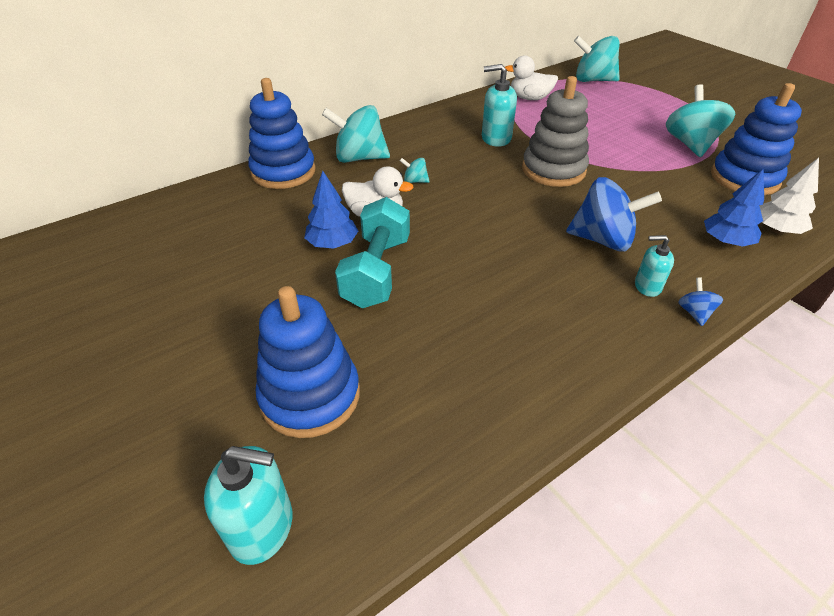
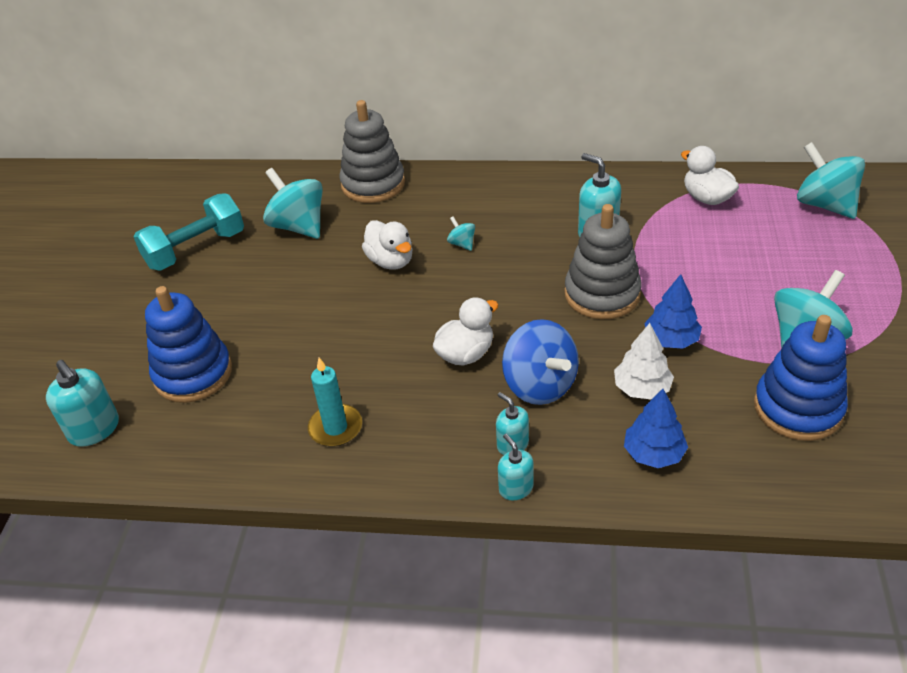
camera: 45 degrees right, 0 degrees up
(283, 172) = (373, 184): blue stacking toy -> grey stacking toy
(332, 244) = (331, 270): blue tree -> blue tree (671, 340)
(359, 158) = (447, 197): turquoise spinning top -> turquoise spinning top (298, 226)
(377, 271) = (332, 310): turquoise dumbbell -> turquoise dumbbell (196, 249)
(511, 356) = (335, 428): none -> turquoise candle
(526, 247) = (466, 354): none -> white duck
(694, 313) = (516, 488): blue spinning top -> turquoise soap dispenser
(776, 230) = (729, 475): white tree -> white tree (642, 388)

